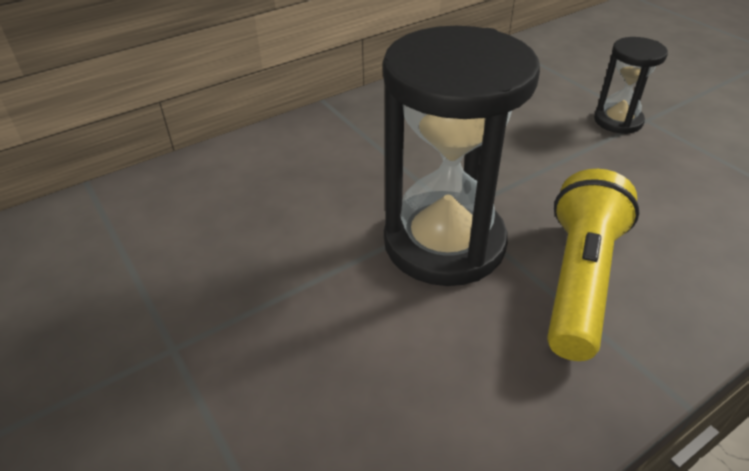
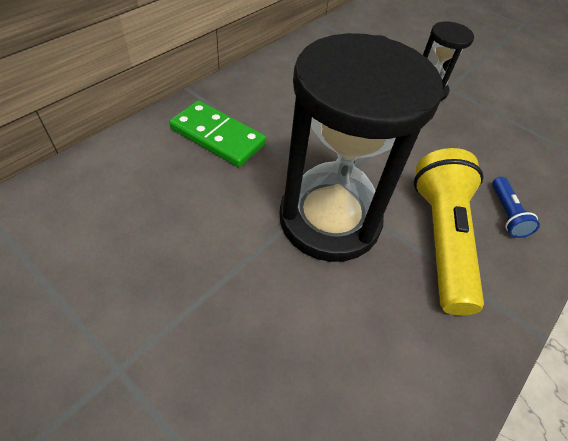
camera: 20 degrees left, 10 degrees up
(341, 149) = (217, 136): none -> green domino
(681, 264) = (506, 214): none -> blue flashlight

